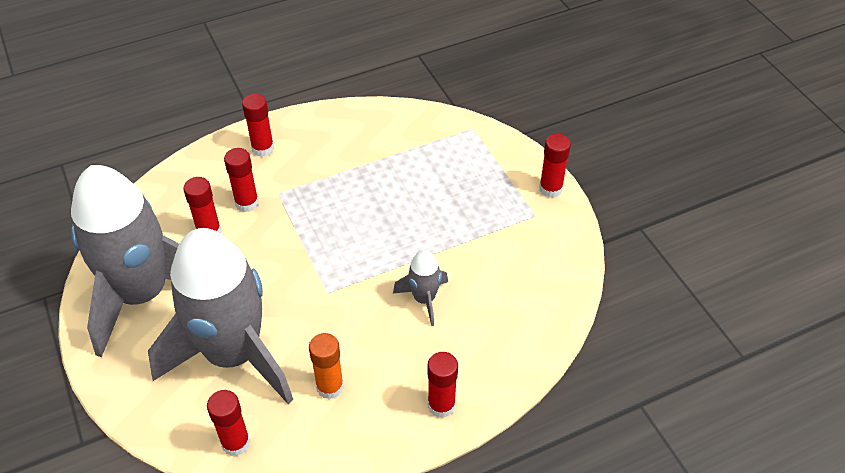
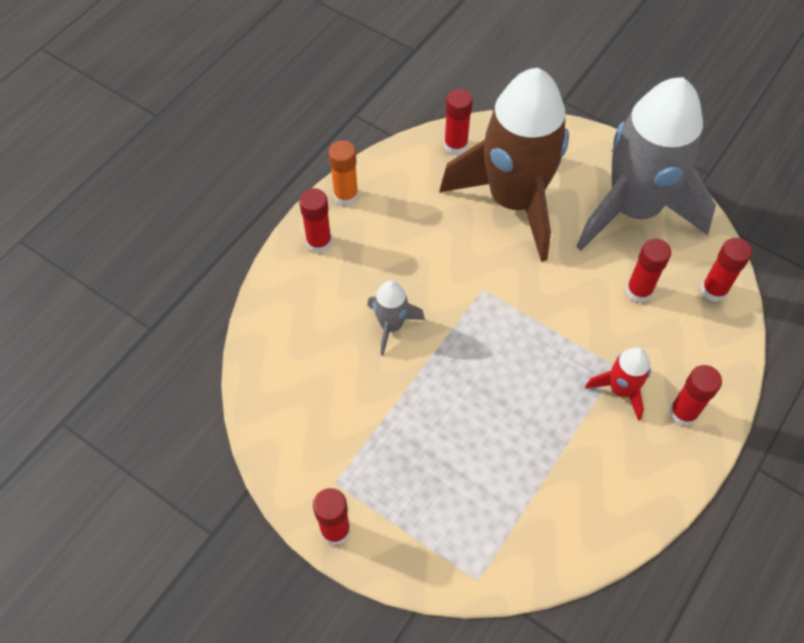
camera: 150 degrees right, 10 degrees up
(233, 355) = (513, 201): grey rocket -> brown rocket
(247, 203) = (635, 339): red glue stick -> red glue stick (713, 290)
(290, 178) = (620, 390): none -> red rocket
(330, 387) = (417, 214): orange glue stick -> orange glue stick (346, 196)

